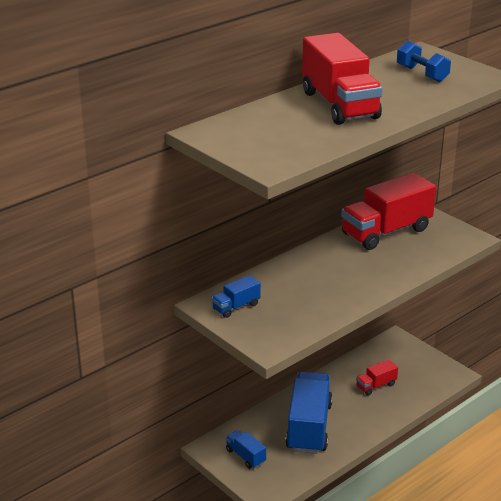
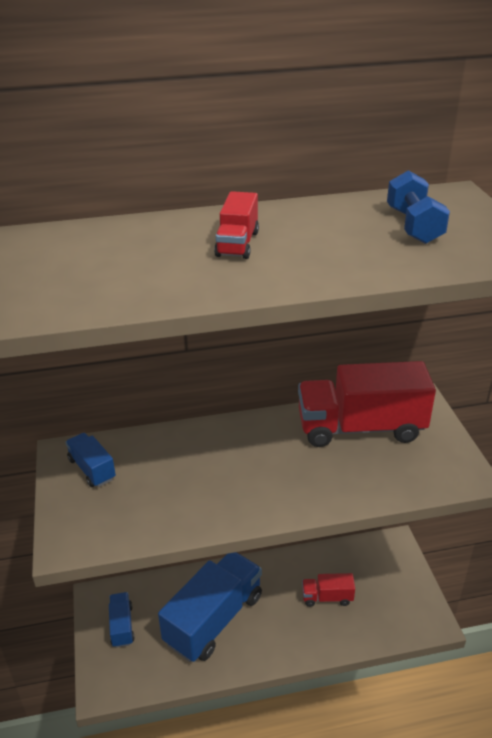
camera: 30 degrees right, 5 degrees up
(236, 307) = (92, 469): blue truck -> blue truck turned 60 degrees clockwise
(339, 105) = (237, 244): red truck -> red truck, size x0.47

